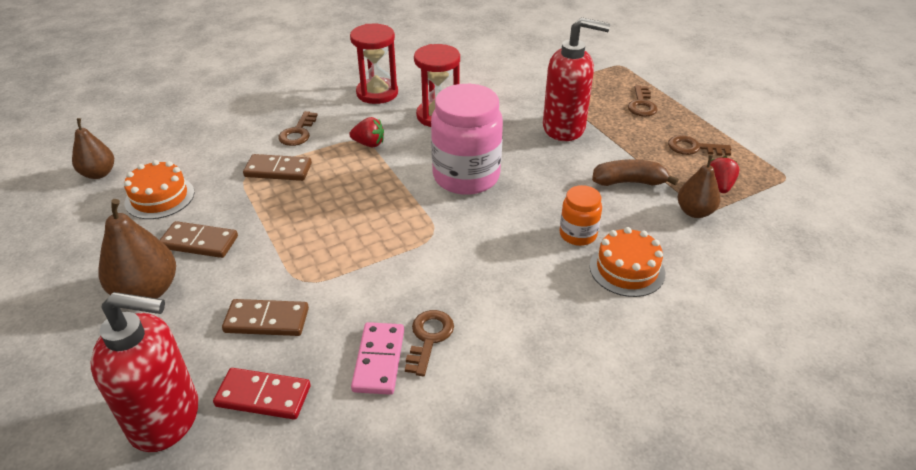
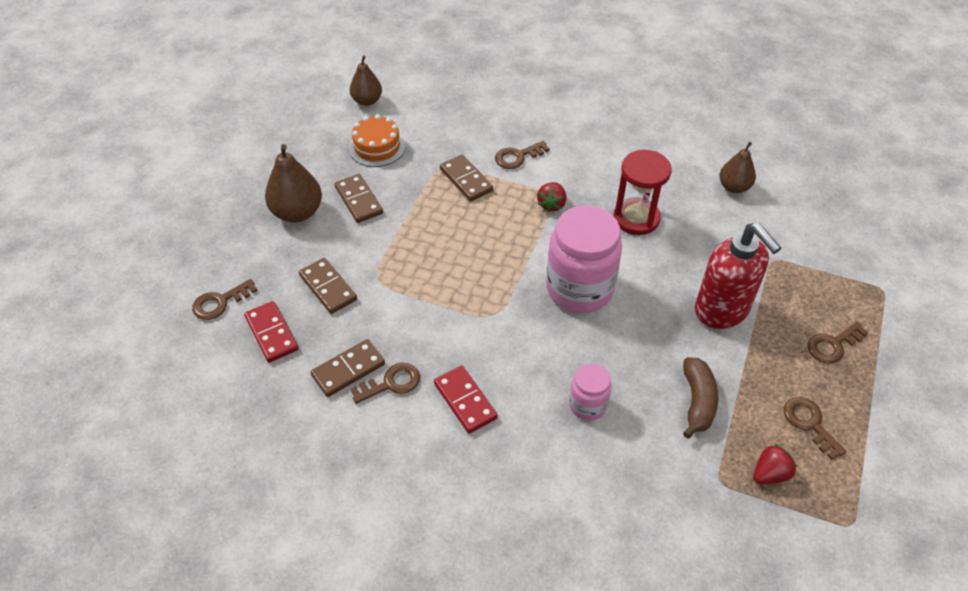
camera: 50 degrees right, 10 degrees up
(166, 418) = (220, 302): red soap dispenser -> brown key
(369, 144) = (551, 204): red strawberry -> red strawberry turned 45 degrees clockwise
(377, 93) = (620, 161): red hourglass -> none
(379, 360) = (348, 370): pink domino -> brown domino
(500, 300) = (465, 401): none -> red domino
(578, 234) = (587, 405): orange jar -> pink jar
(627, 269) = (579, 462): orange cake -> none
(629, 182) = (697, 402): brown banana -> brown banana turned 45 degrees clockwise
(694, 212) = (709, 473): brown pear -> brown pear (734, 187)

